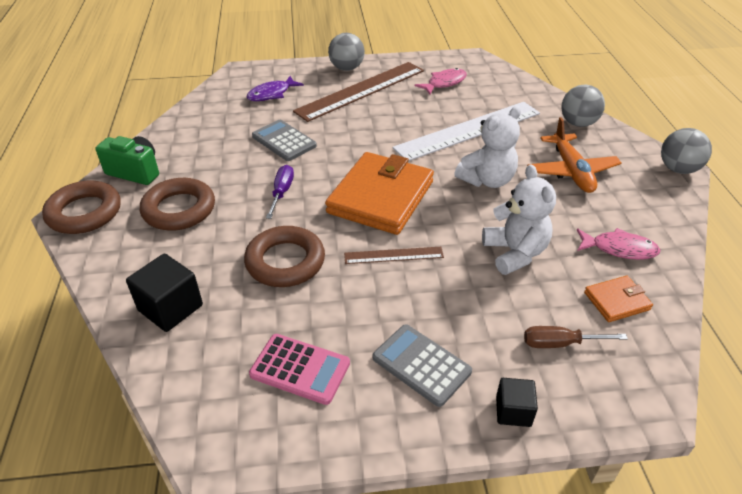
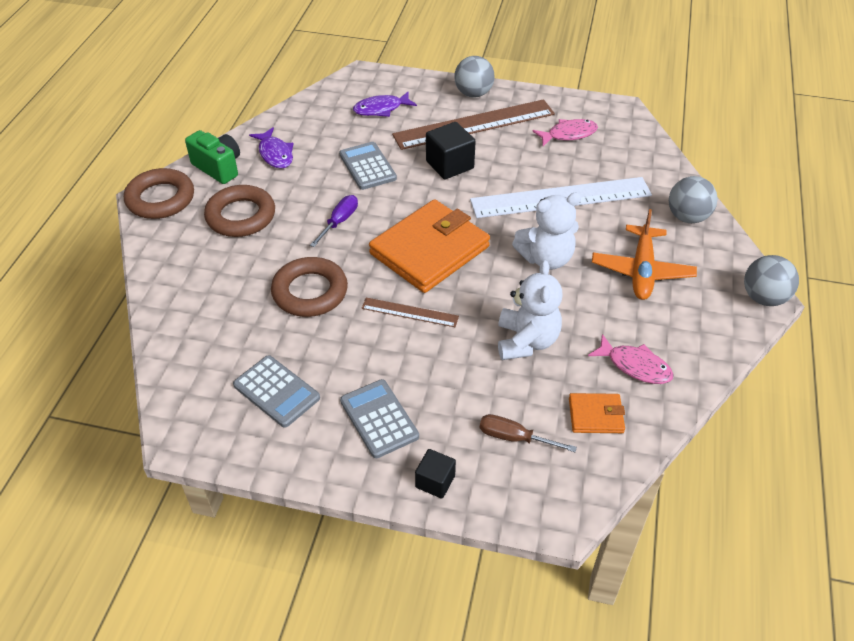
camera: 20 degrees right, 5 degrees up
(170, 308) = (196, 308): black cube -> black cube (449, 165)
(188, 149) = (275, 154): none -> purple fish
(300, 369) = (276, 391): pink calculator -> grey calculator

